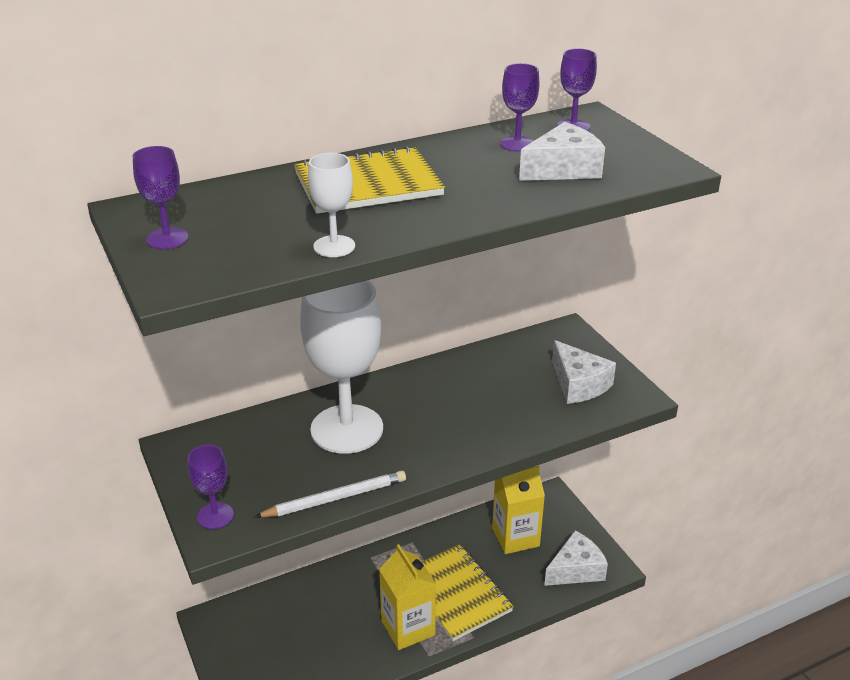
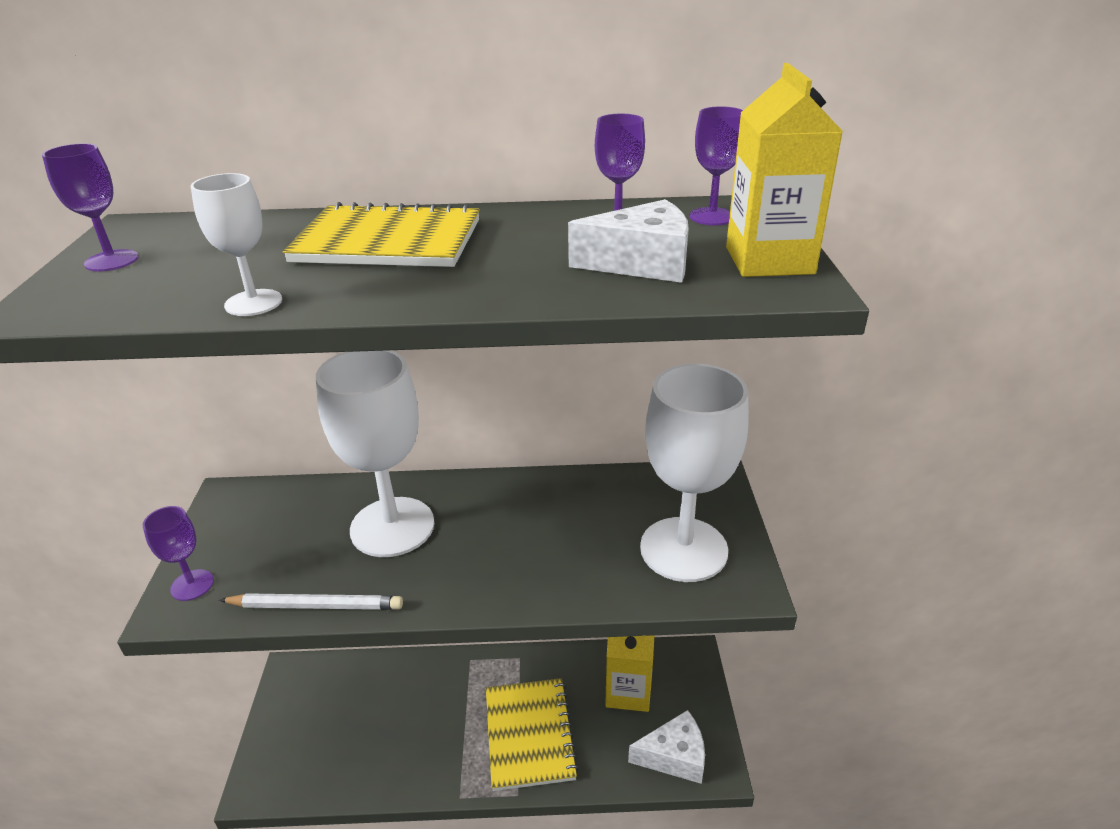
camera: 25 degrees right, 0 degrees up
(408, 628) = (458, 755): yellow carton -> yellow carton (769, 260)
(578, 384) = (683, 549): white cheese -> white goblet

